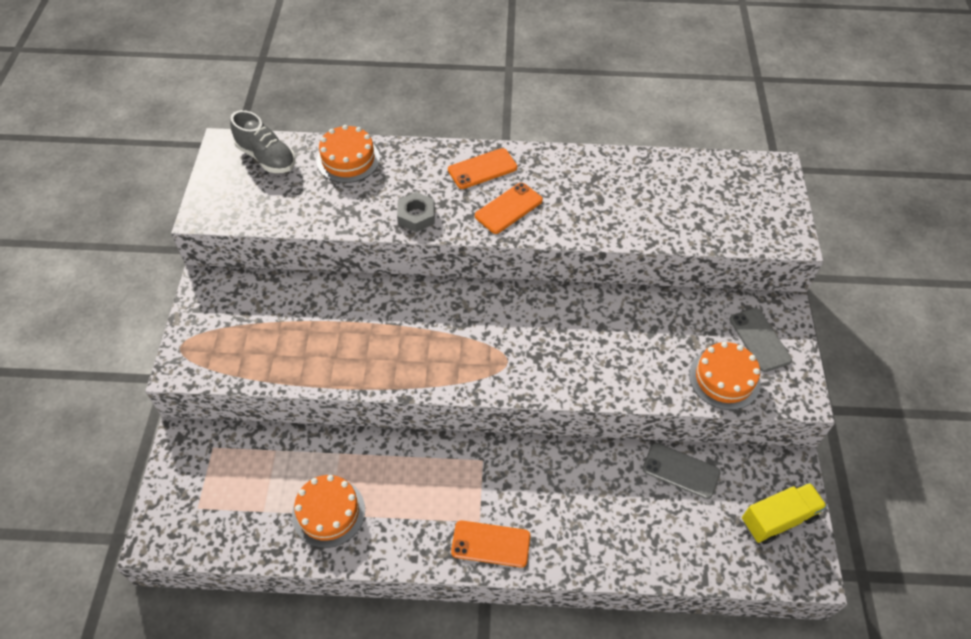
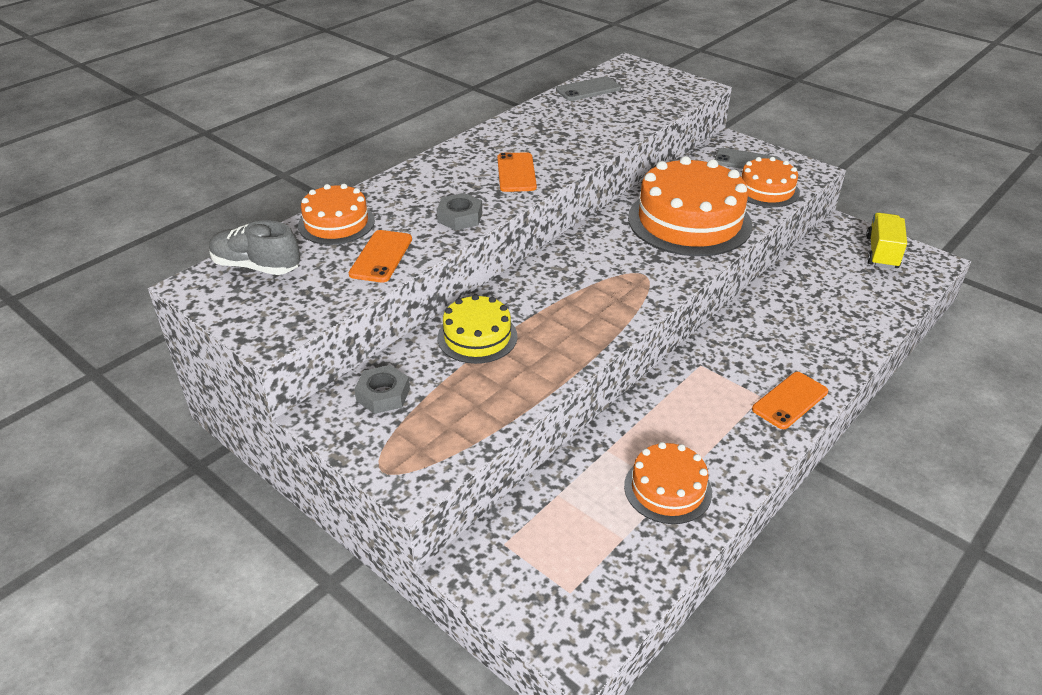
camera: 50 degrees left, 15 degrees down
(246, 300) = (383, 394): none -> grey nut
(266, 158) = (256, 266): grey shoe -> grey shoe turned 150 degrees counterclockwise
(343, 309) = (477, 337): none -> yellow cake
(482, 169) = (455, 166): orange phone -> orange phone (381, 256)
(614, 350) = (689, 221): none -> orange cake
(680, 471) = (804, 272): grey phone -> grey phone (588, 89)

